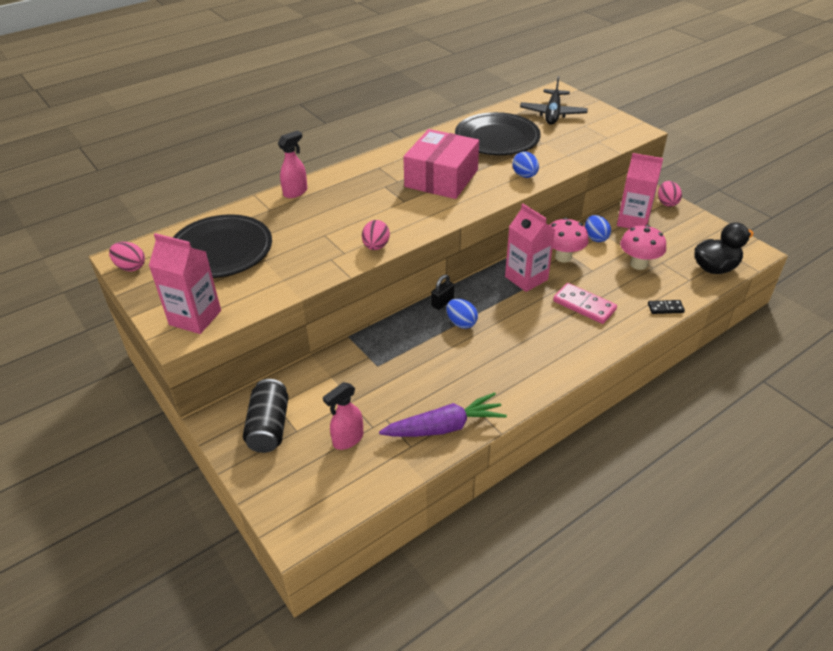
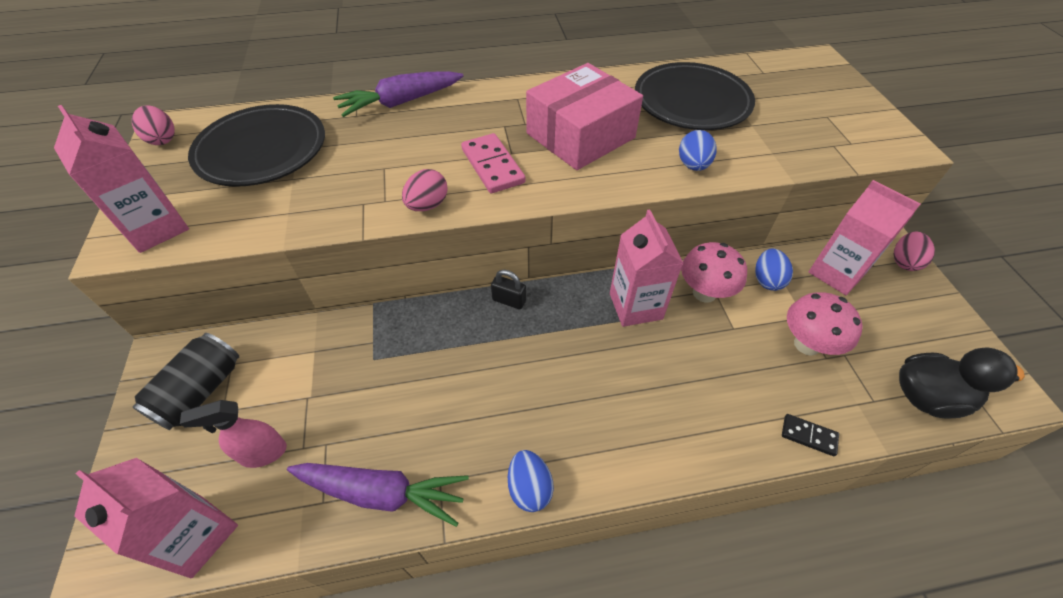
camera: 25 degrees right, 10 degrees up
(295, 192) = (401, 102): pink spray bottle -> purple carrot
(344, 493) = (197, 536): none -> pink carton
(442, 302) = (509, 300): black padlock -> black padlock turned 45 degrees clockwise
(461, 323) = (511, 340): blue egg -> blue egg (529, 488)
(552, 113) = (791, 88): black plane -> none
(584, 305) = (688, 380): pink domino -> pink domino (492, 166)

